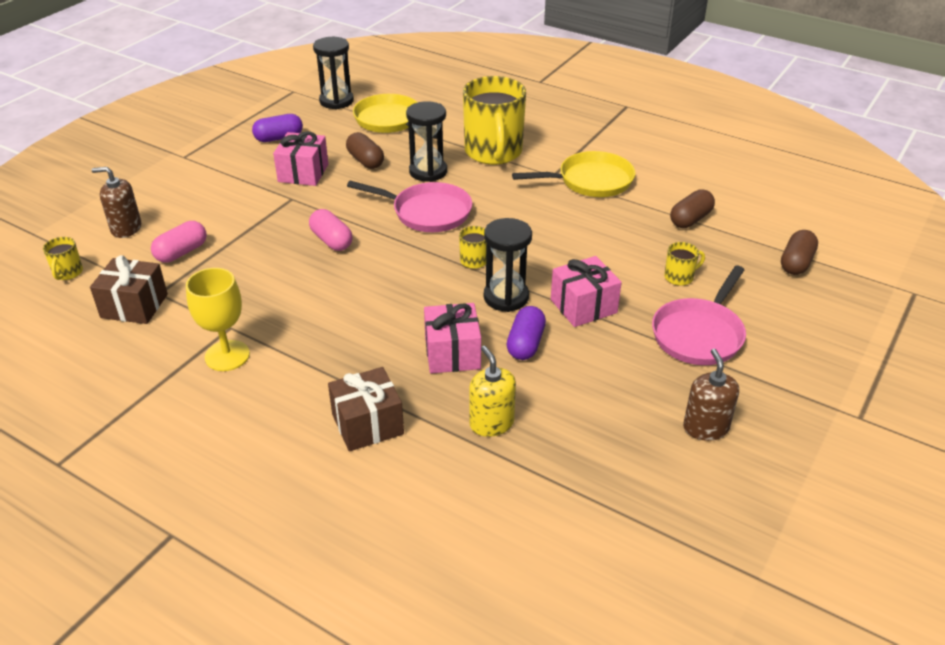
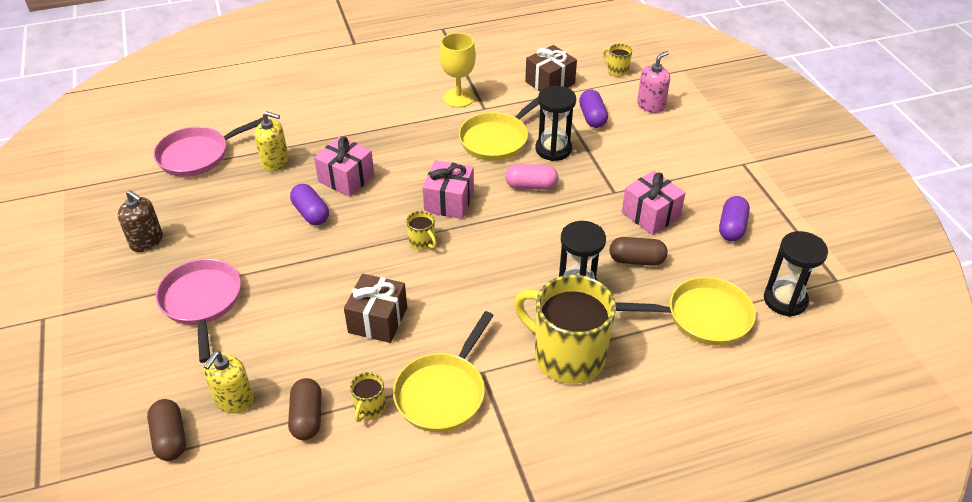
camera: 130 degrees right, 5 degrees up
(126, 228) = (651, 105): brown soap dispenser -> pink soap dispenser
(182, 252) = (592, 117): pink capsule -> purple capsule
(280, 291) = (497, 139): none -> yellow pan
(367, 424) = (338, 121): brown gift -> brown gift (377, 320)
(427, 212) = (513, 253): pink pan -> pink pan (198, 155)
(506, 297) = (363, 233): black hourglass -> black hourglass (553, 149)
(583, 306) = (304, 264): pink gift -> pink gift (449, 201)
(679, 277) = (259, 342): yellow mug -> yellow mug (369, 407)
(732, 256) = (234, 400): none -> yellow soap dispenser

